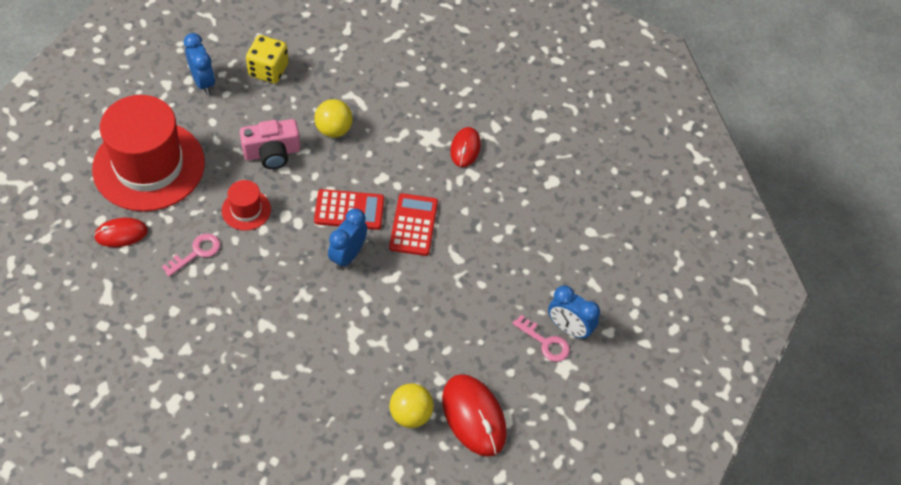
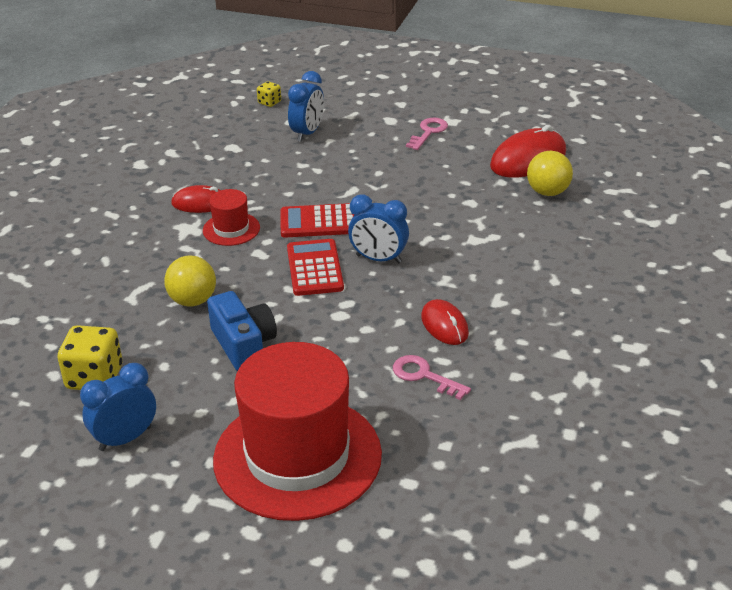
camera: 95 degrees left, 20 degrees down
(121, 234) = (423, 454): red mouse -> red mouse (444, 325)
(246, 210) = (342, 348): red hat -> red hat (231, 229)
(272, 153) = (244, 345): pink camera -> blue camera
(569, 328) = (407, 122): blue clock -> blue clock (307, 133)
(631, 221) = (269, 102): none -> yellow dice

